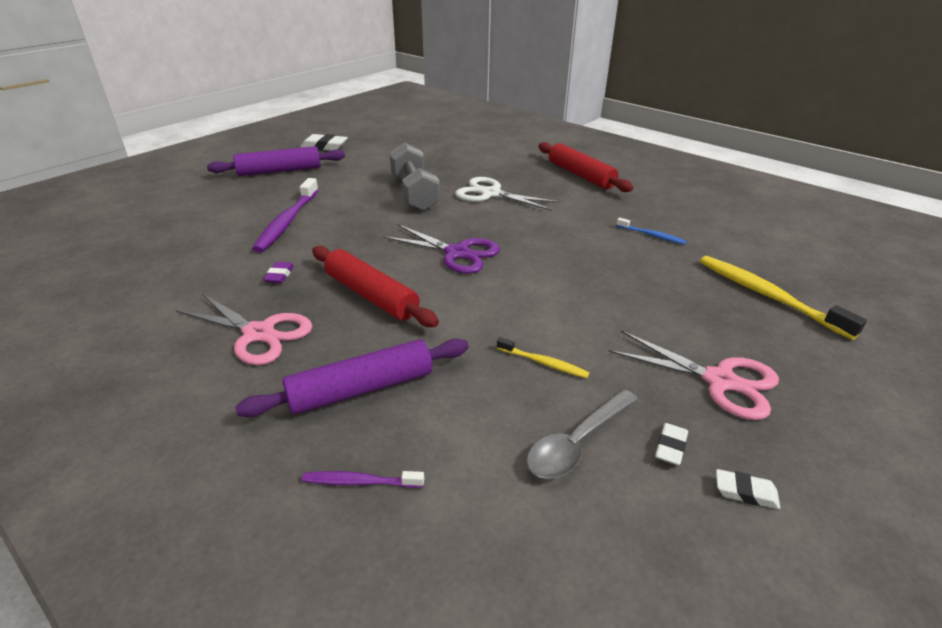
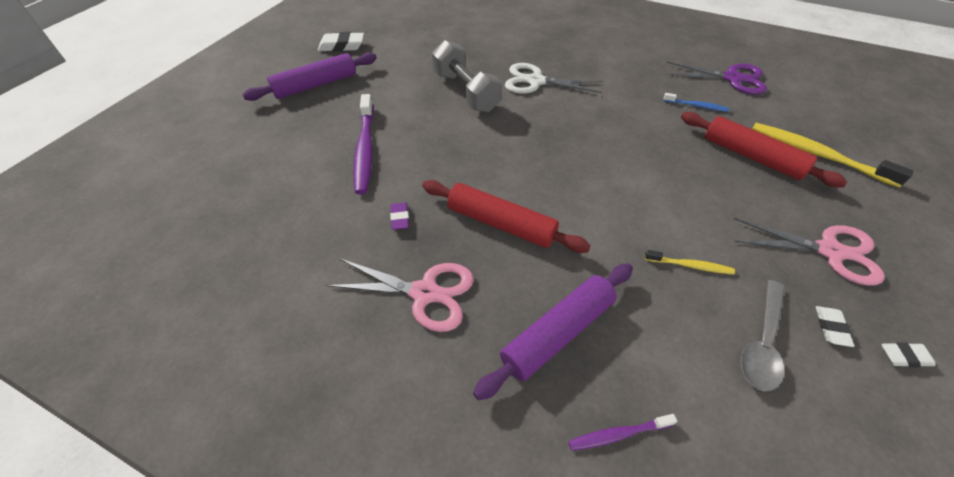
camera: 15 degrees left, 15 degrees up
(457, 253) = (547, 157): purple scissors -> purple scissors (732, 78)
(581, 175) = (601, 46): red rolling pin -> red rolling pin (751, 156)

